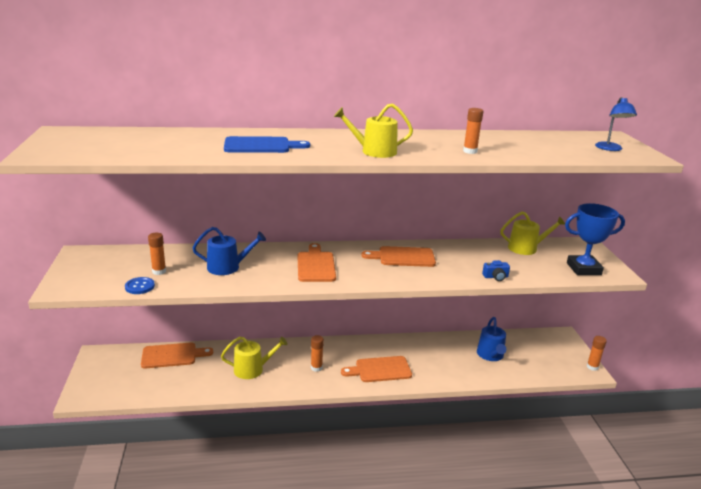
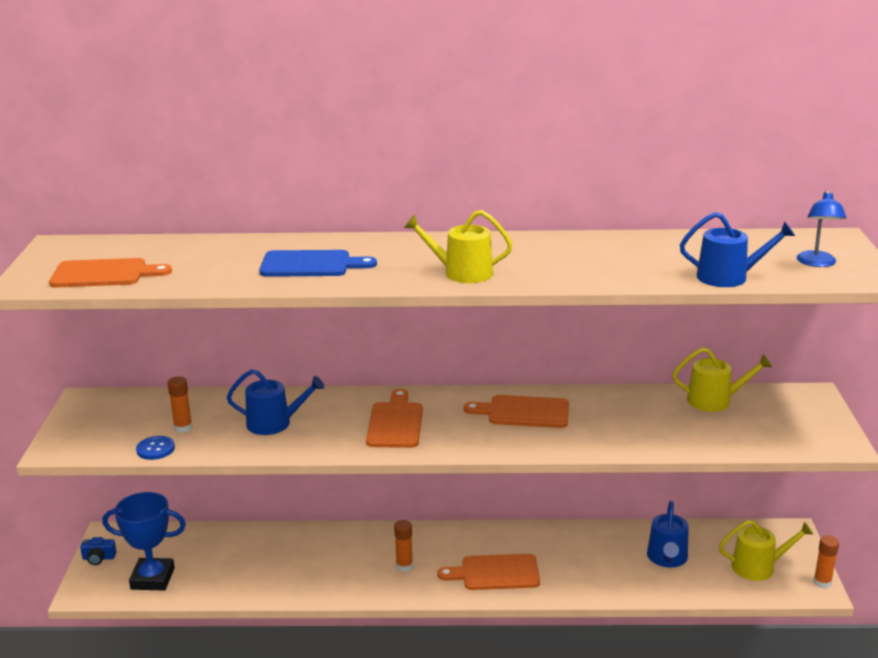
camera: 10 degrees right, 0 degrees up
(172, 355) = (208, 540): orange cutting board -> orange cutting board (104, 274)
(252, 369) = (314, 564): yellow watering can -> yellow watering can (758, 567)
(470, 151) = (599, 271): orange glue stick -> none
(495, 277) = (650, 446): blue camera -> blue camera (99, 558)
(559, 156) = (728, 277): none -> blue watering can
(583, 269) = (791, 436): blue trophy -> blue trophy (152, 578)

